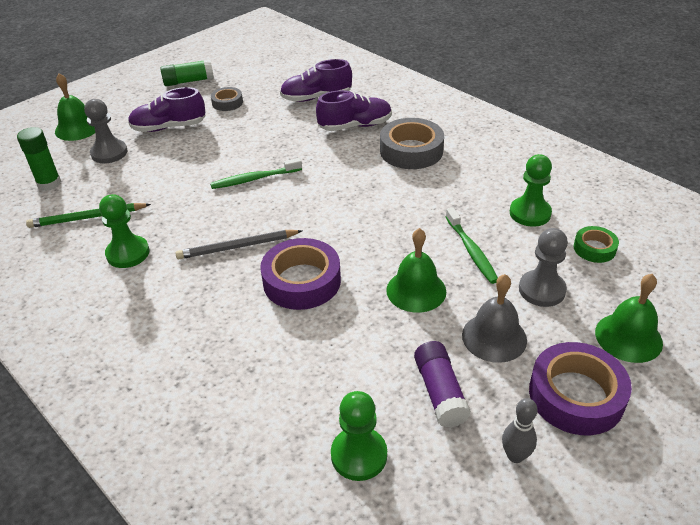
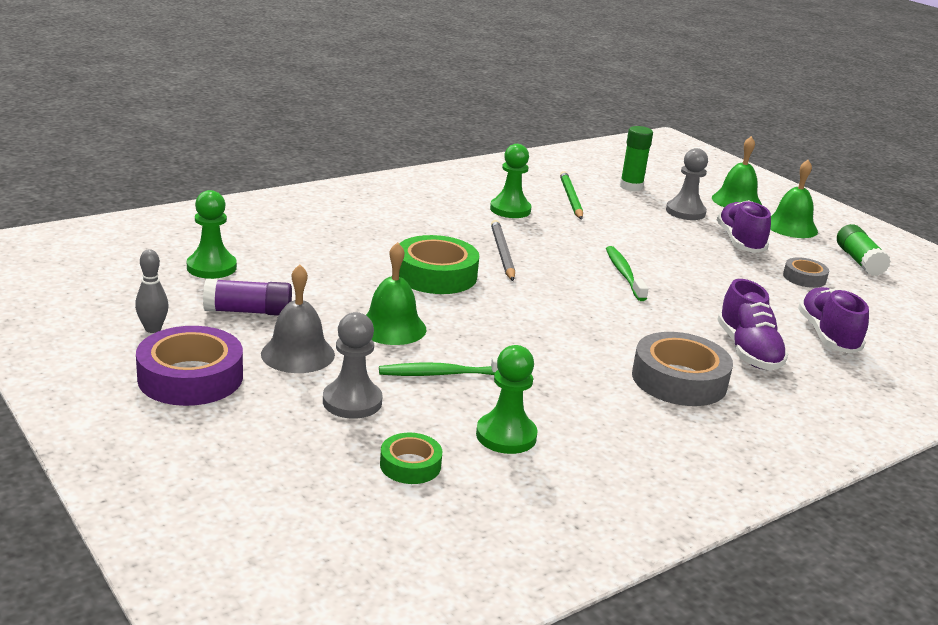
camera: 95 degrees right, 15 degrees down
(302, 281) = (435, 275): purple tape -> green tape
(628, 337) = (242, 436): green bell -> green bell (791, 227)

